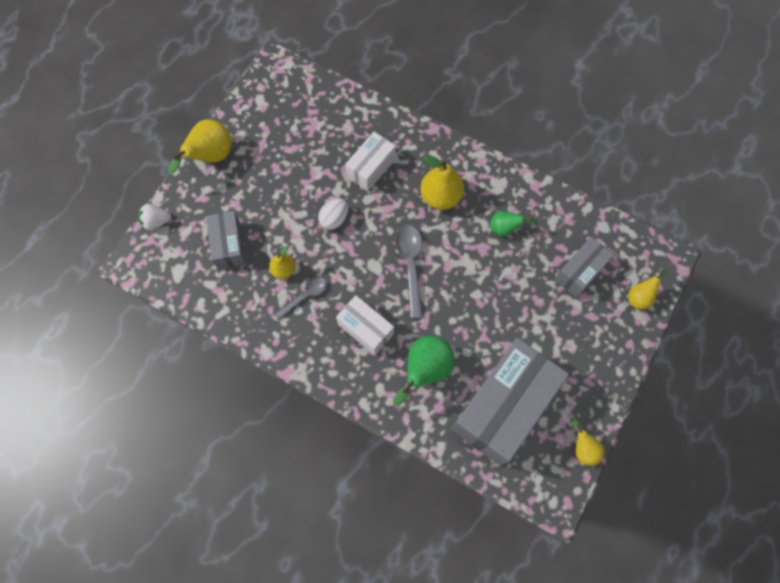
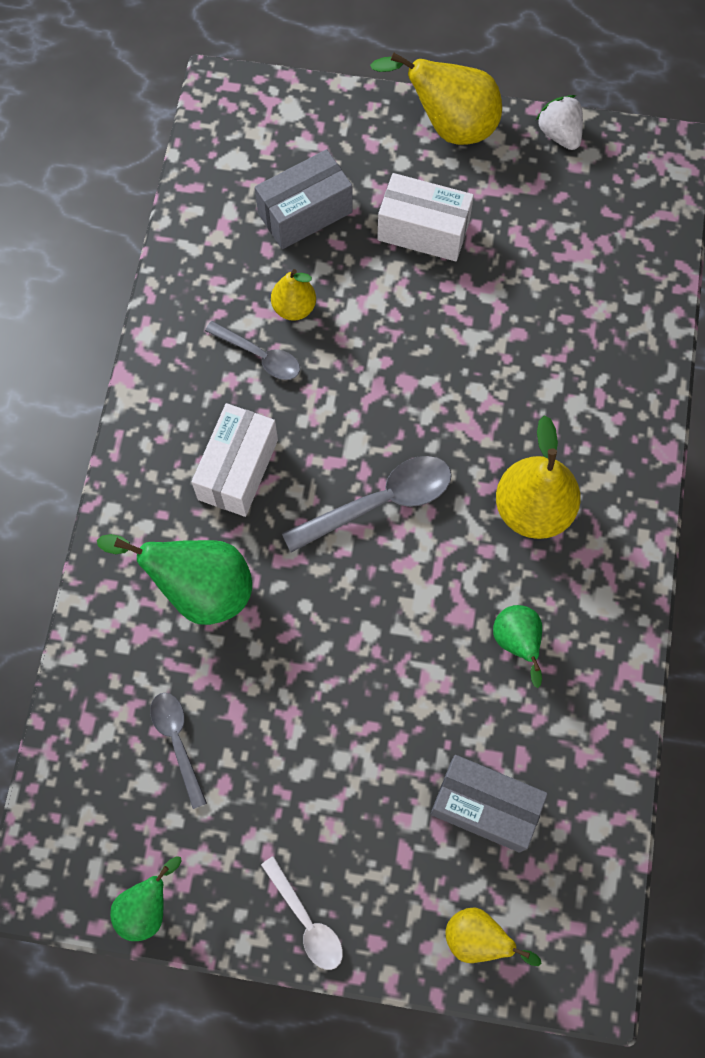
camera: 70 degrees right, 0 degrees up
(156, 221) = (304, 97): white strawberry -> white strawberry (559, 134)
(334, 219) = (416, 351): white egg -> none
(371, 168) = (538, 375): white box -> white box (423, 230)
(503, 407) = (177, 742): grey box -> grey spoon
(583, 448) = (147, 907): yellow pear -> green pear
(611, 372) = (306, 921): none -> white spoon

